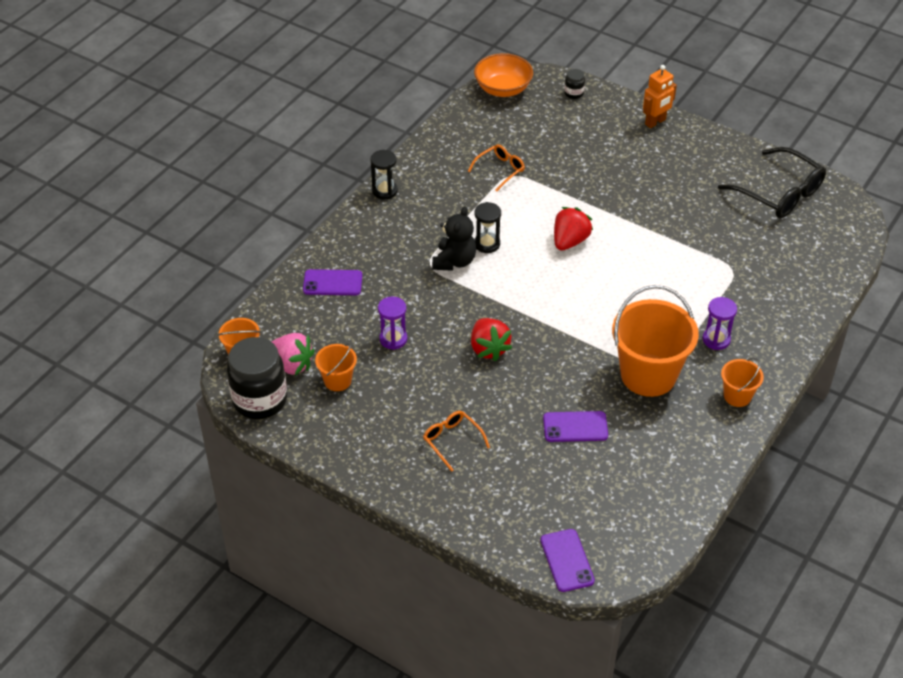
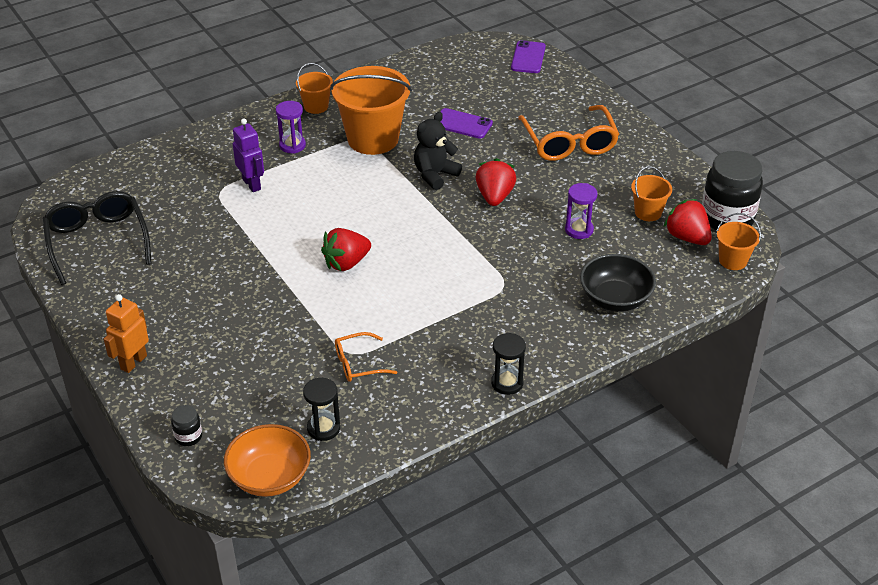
camera: 155 degrees left, 5 degrees down
(291, 365) = (687, 237): pink strawberry -> red strawberry
(332, 283) = (615, 299): purple phone -> black bowl
(452, 440) = (569, 143): orange glasses -> orange glasses, size x1.85
(454, 261) = (477, 280): black teddy bear -> black teddy bear (435, 175)
(487, 244) = (432, 287): black hourglass -> black hourglass (323, 428)
(655, 122) = (133, 362): orange robot -> orange robot turned 45 degrees counterclockwise
(712, 286) = (252, 184): none -> purple robot

